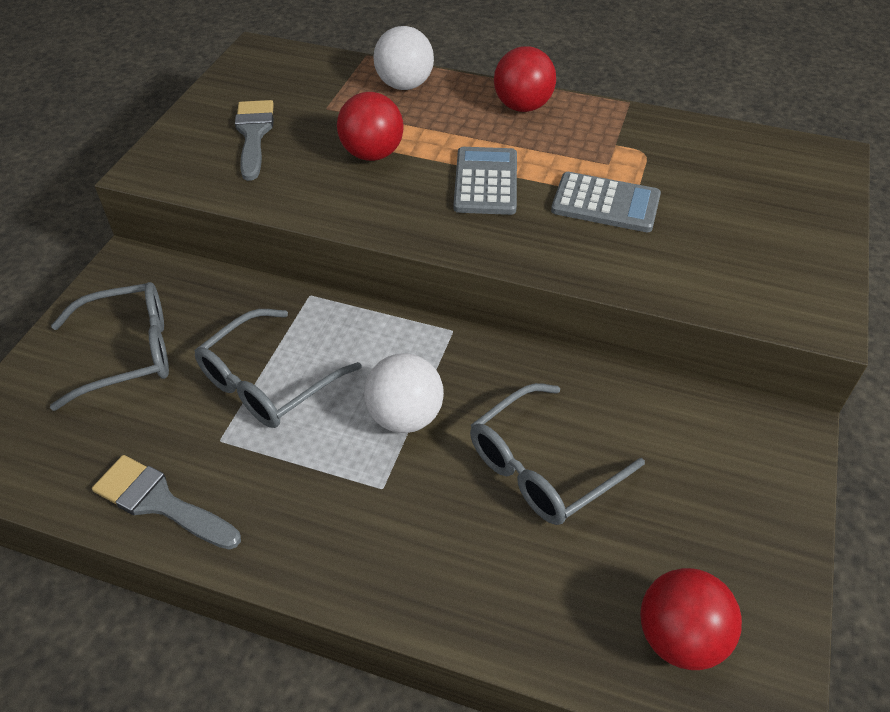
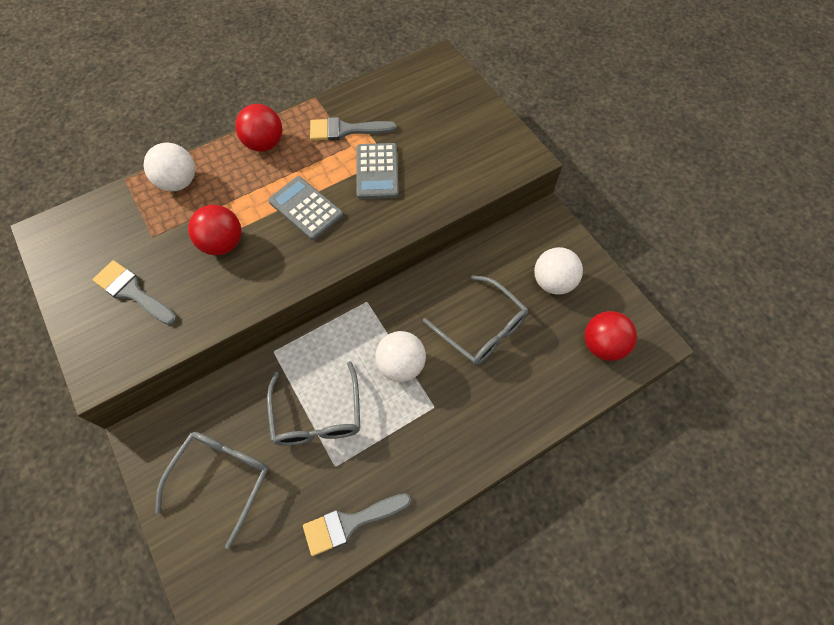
camera: 50 degrees left, 15 degrees up
(542, 467) = (482, 329): grey glasses -> grey glasses turned 45 degrees counterclockwise
(605, 203) = (377, 171): grey calculator -> grey calculator turned 120 degrees clockwise
(622, 148) = (345, 130): none -> grey brush
(703, 504) = (553, 282): none -> white ball

